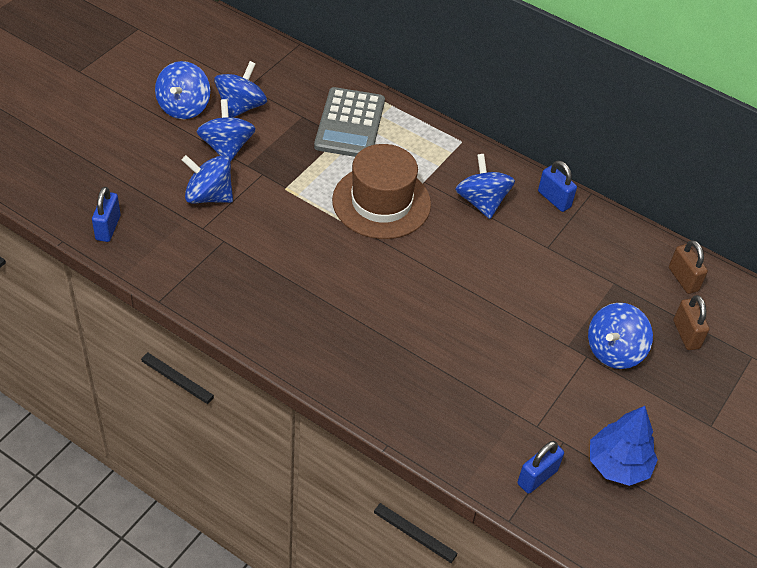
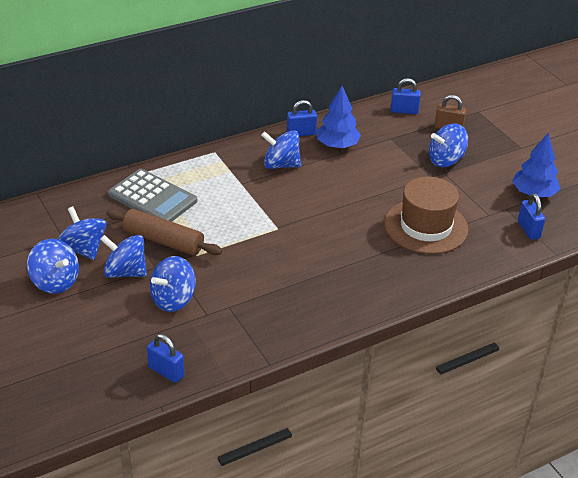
camera: 60 degrees left, 10 degrees down
(289, 157) = (163, 241): none -> brown rolling pin
(381, 202) = (247, 211): brown hat -> brown hat (426, 226)
(558, 238) = (337, 145): none -> blue tree
(614, 351) = (445, 160): blue spinning top -> blue spinning top turned 90 degrees clockwise
(683, 279) = (404, 111): brown padlock -> blue padlock

